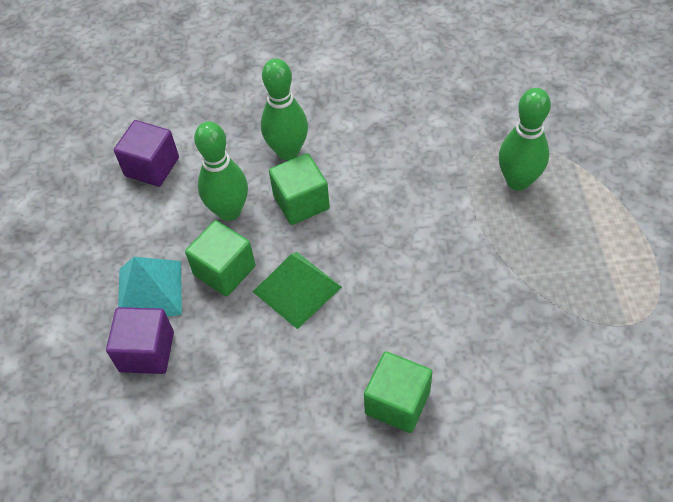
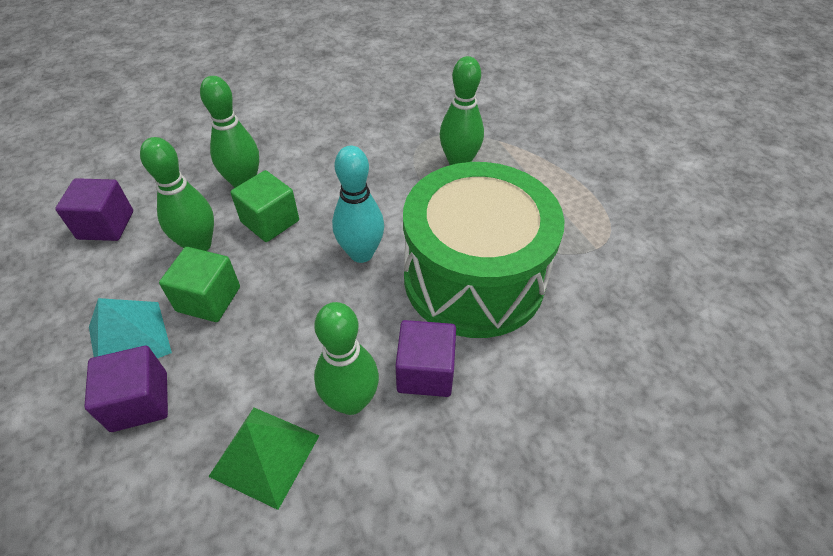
camera: 25 degrees left, 5 degrees down
(297, 289) = (289, 296): green pyramid -> green pyramid (265, 455)
(321, 408) = (351, 401): none -> green bowling pin
(378, 262) = (361, 253): none -> turquoise bowling pin
(397, 402) = (425, 372): green cube -> purple cube
(481, 321) = (474, 278): none -> green drum

